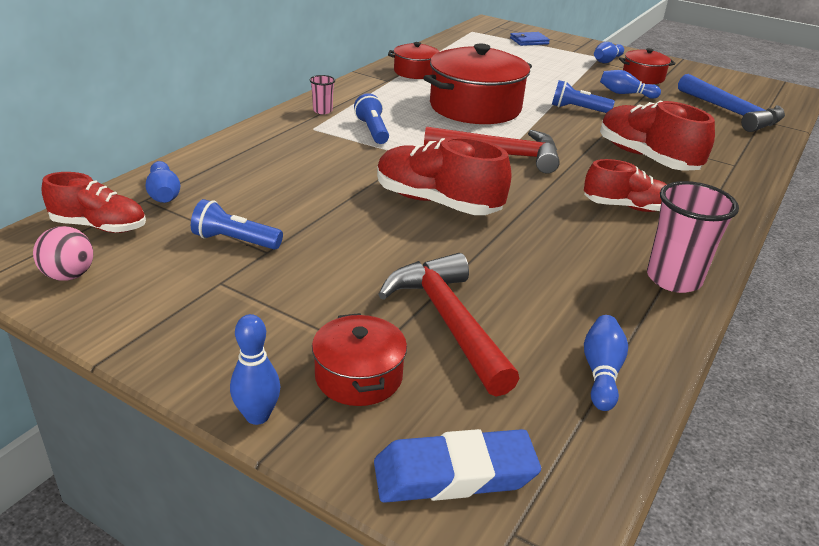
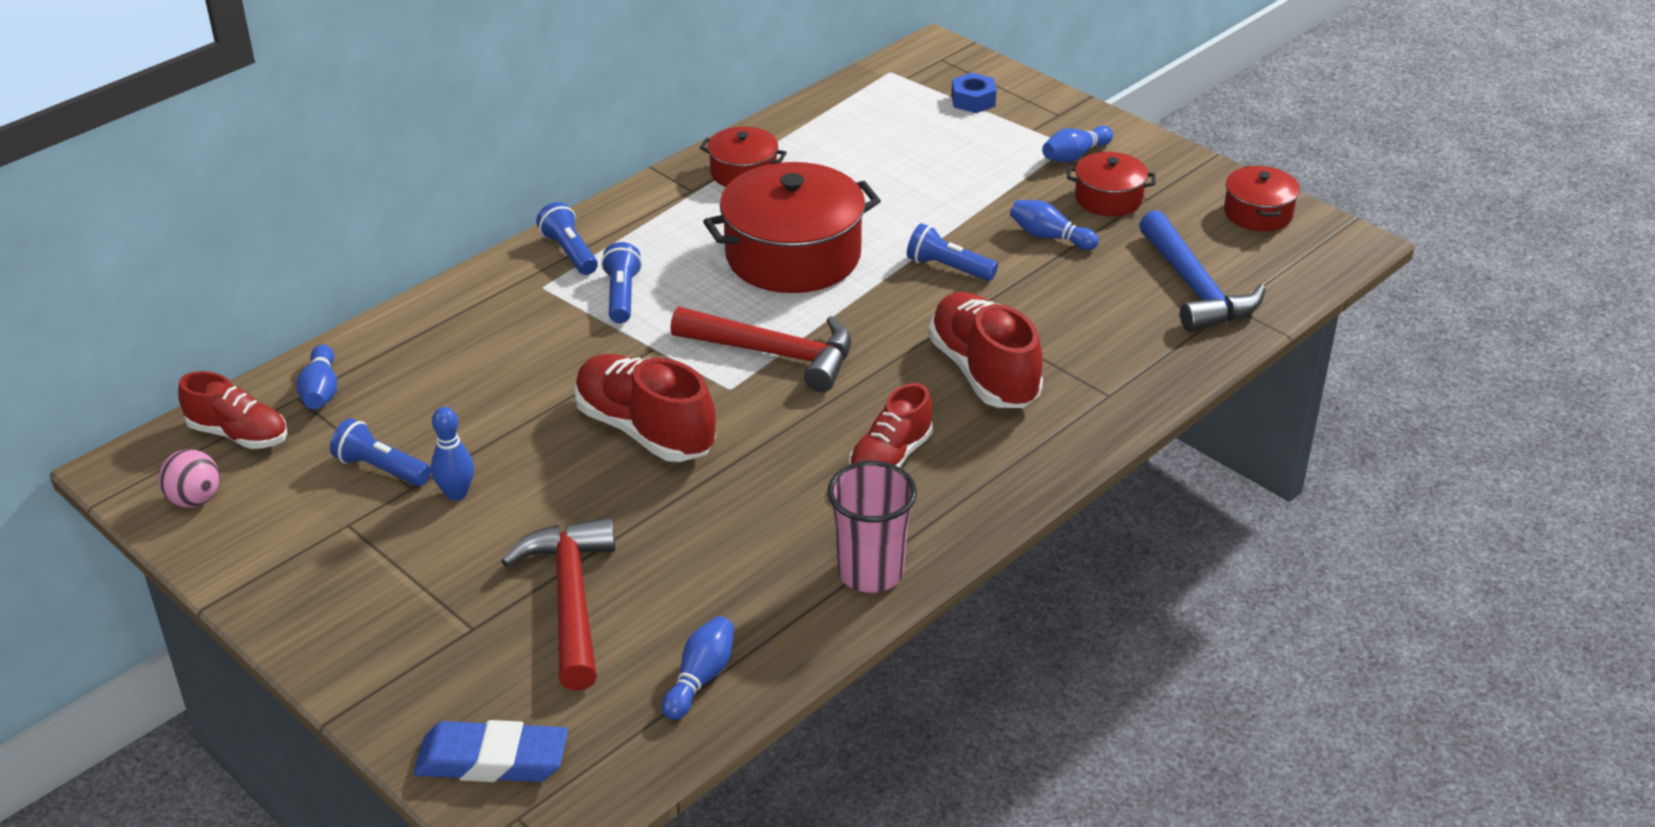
camera: 15 degrees right, 5 degrees up
(257, 416) = (335, 681): blue bowling pin -> blue bowling pin (456, 494)
(322, 111) = (569, 252): pink cup -> blue flashlight
(358, 376) = (447, 652): red pot -> red pot (1258, 213)
(529, 41) = (973, 100): blue wallet -> blue nut
(626, 207) = (890, 458): red shoe -> red shoe turned 105 degrees clockwise

